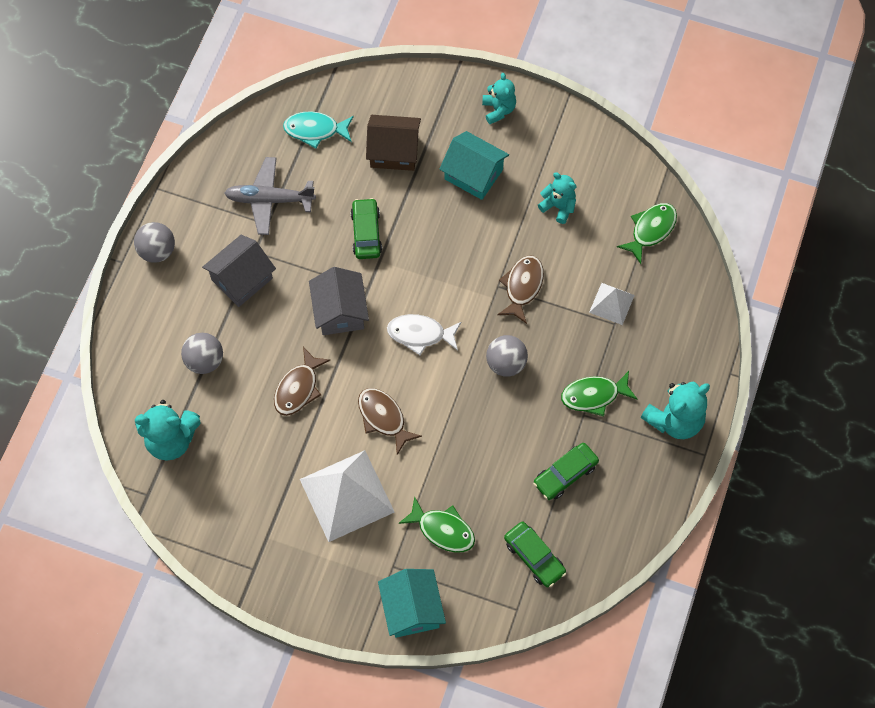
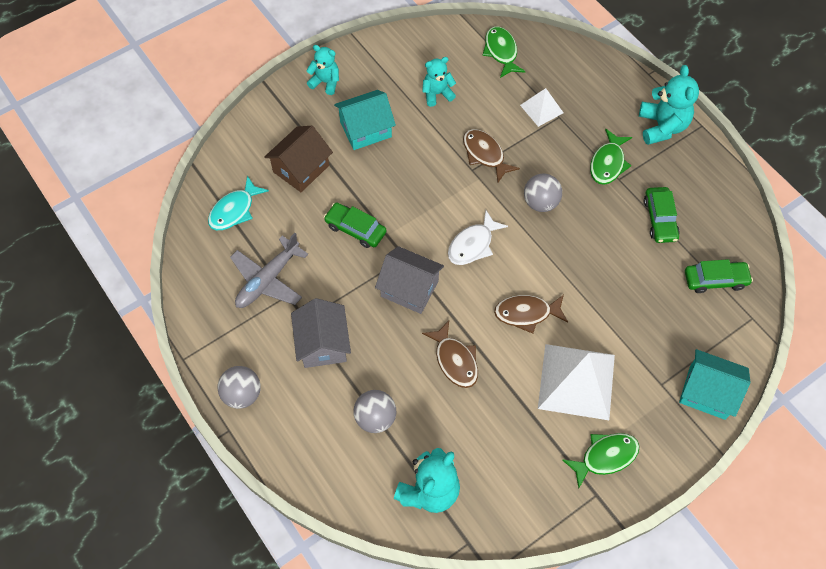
camera: 55 degrees left, 5 degrees down
(442, 530) = (652, 329): green fish -> green fish (605, 457)

